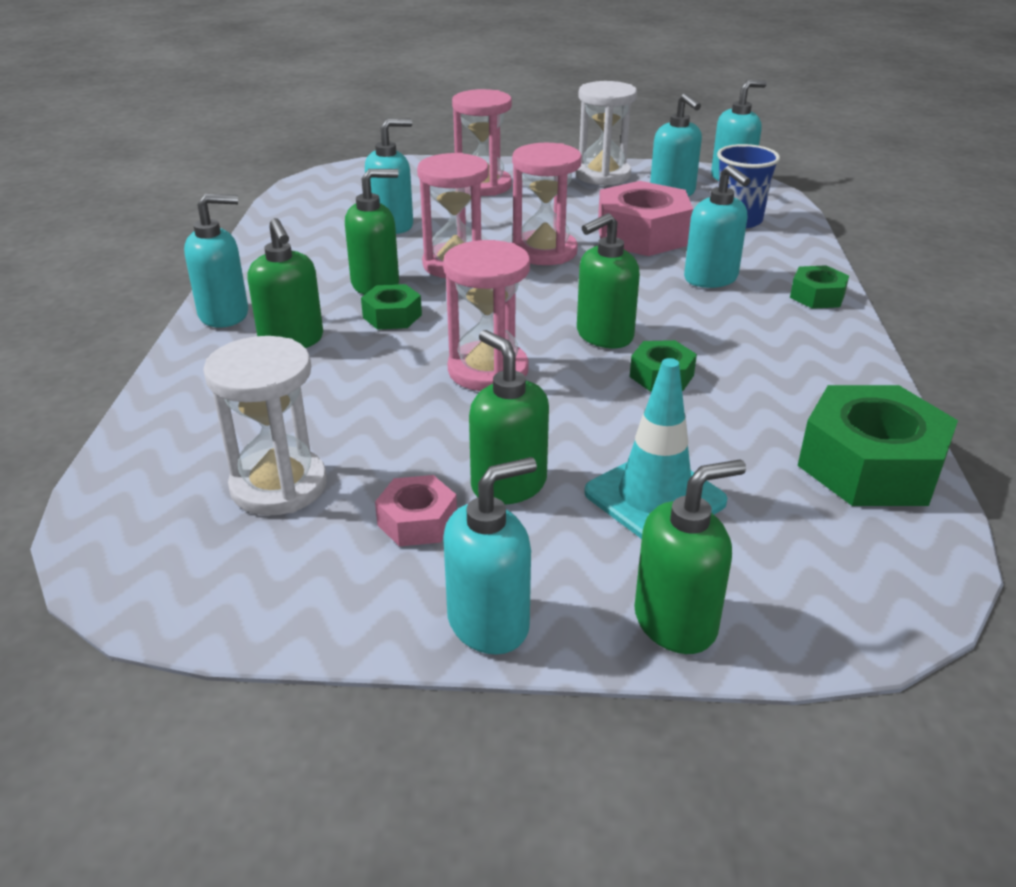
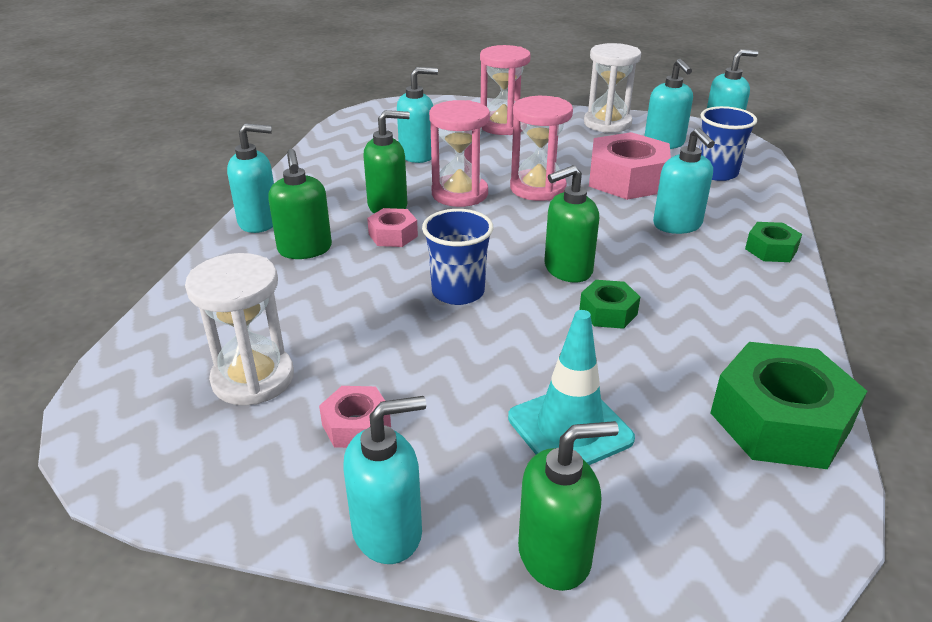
camera: 10 degrees right, 0 degrees up
(392, 316) = (393, 235): green nut -> pink nut
(488, 370) = (458, 292): pink hourglass -> blue cup
(508, 484) = (444, 400): green soap dispenser -> none

